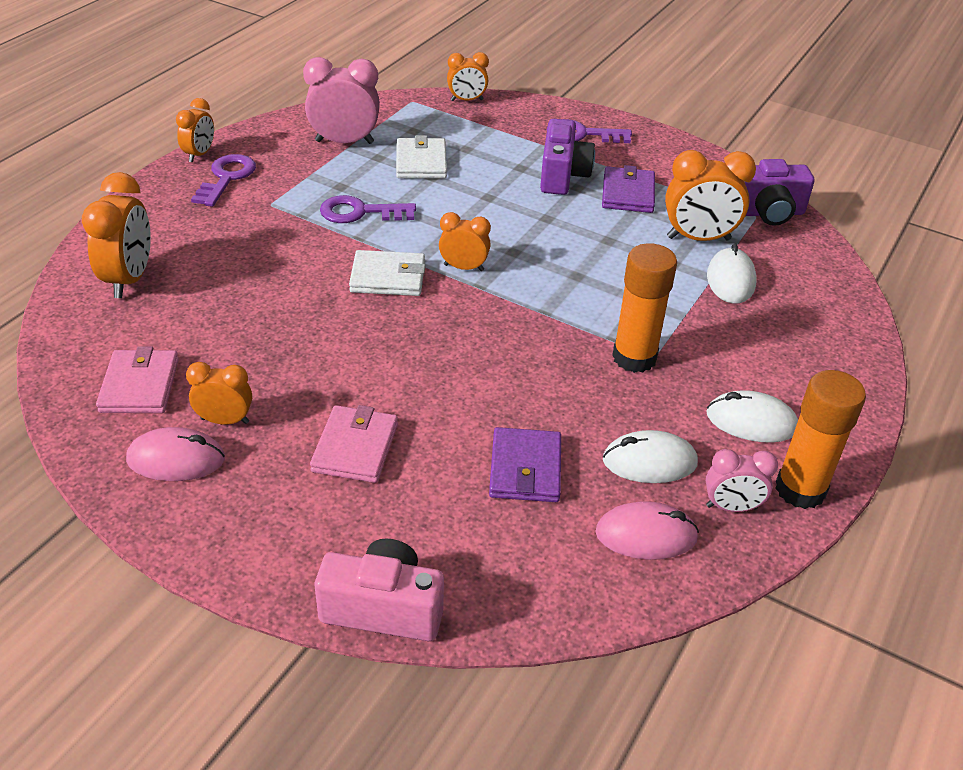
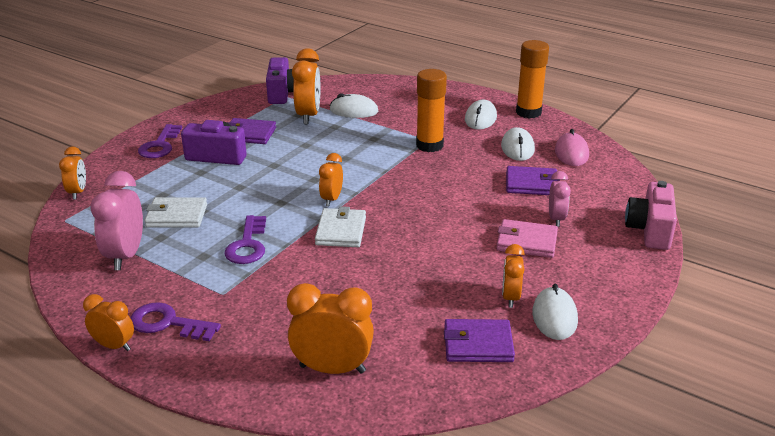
camera: 85 degrees left, 10 degrees down
(139, 386) = (478, 344): pink wallet -> purple wallet
(176, 459) = (554, 317): pink mouse -> white mouse
(731, 507) = (545, 130): pink clock -> pink clock (556, 219)

